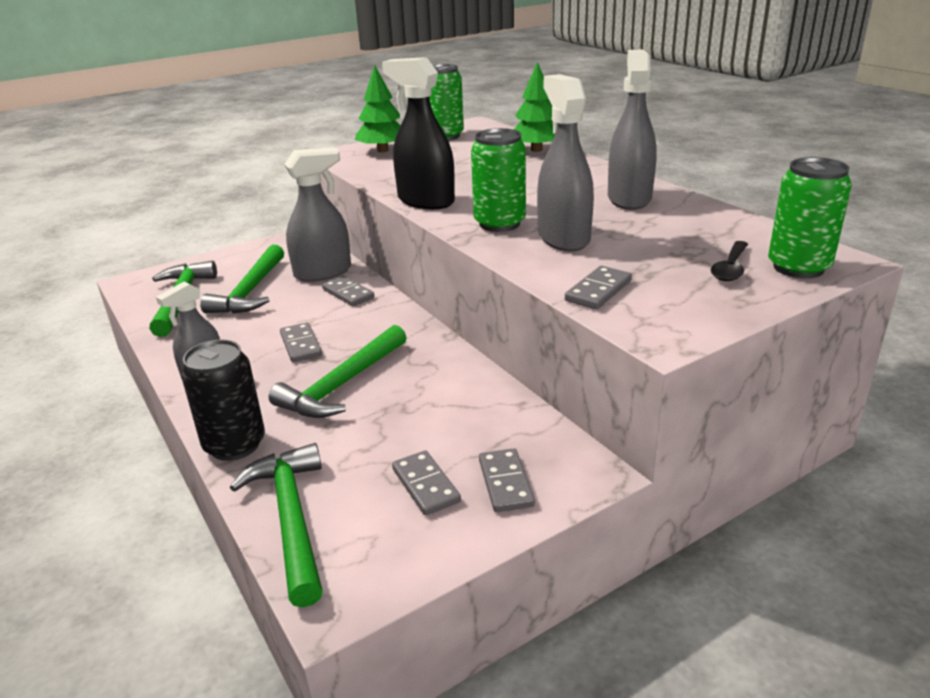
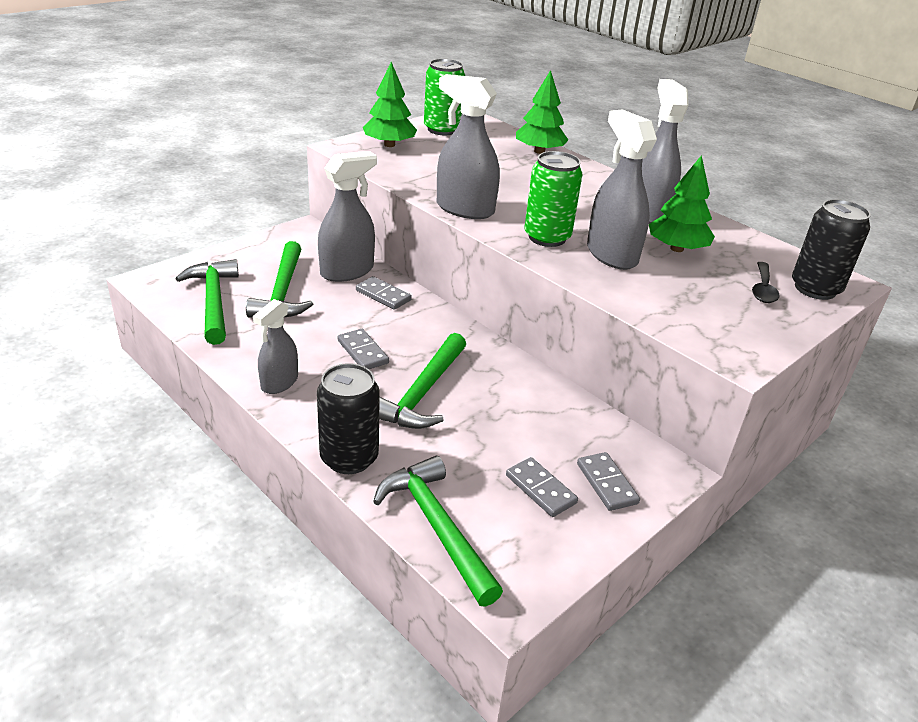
camera: 15 degrees left, 5 degrees up
(425, 201) = (464, 209): black spray bottle -> grey spray bottle
(598, 291) = (667, 312): grey domino -> none
(644, 231) = (677, 249): none -> green tree
(798, 267) = (815, 289): green can -> black can

